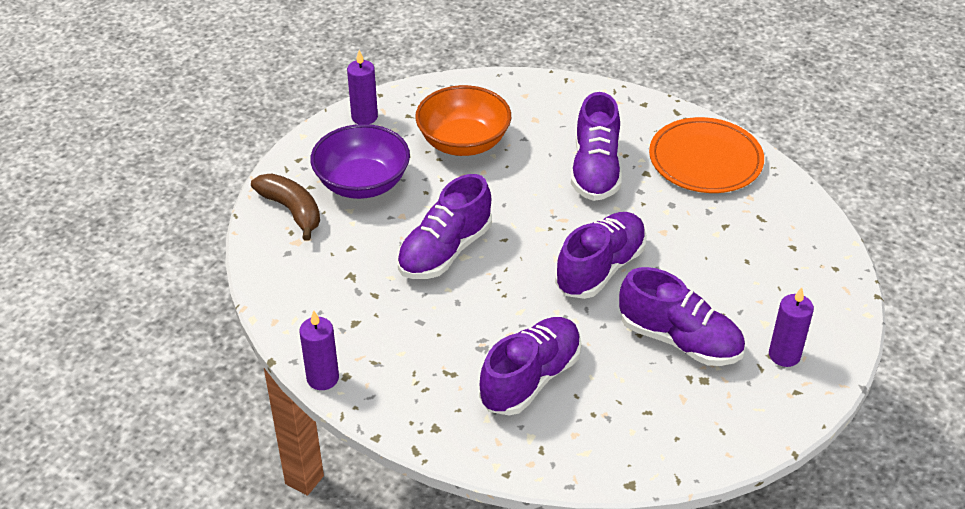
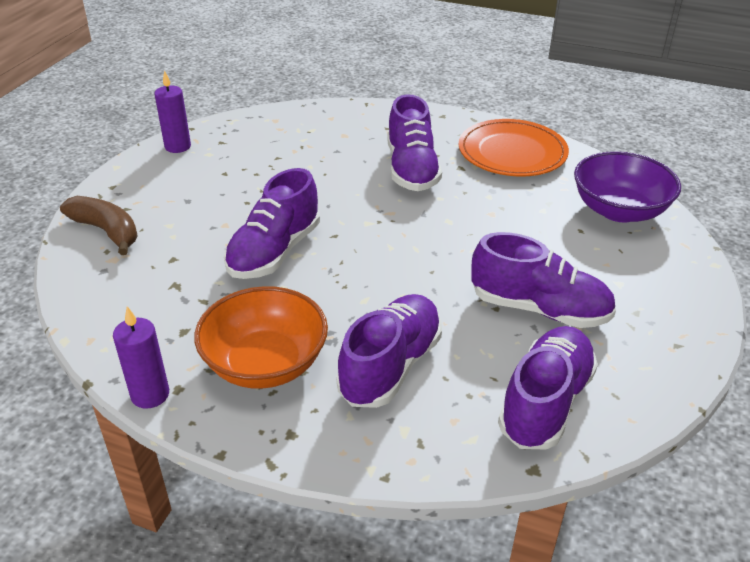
camera: 10 degrees left, 5 degrees down
(362, 183) = (180, 200): purple bowl -> purple bowl (619, 210)
(463, 142) = (278, 158): orange bowl -> orange bowl (265, 363)
(600, 268) = (438, 251): purple shoe -> purple shoe (545, 402)
(784, 355) = (650, 311): purple candle -> none

